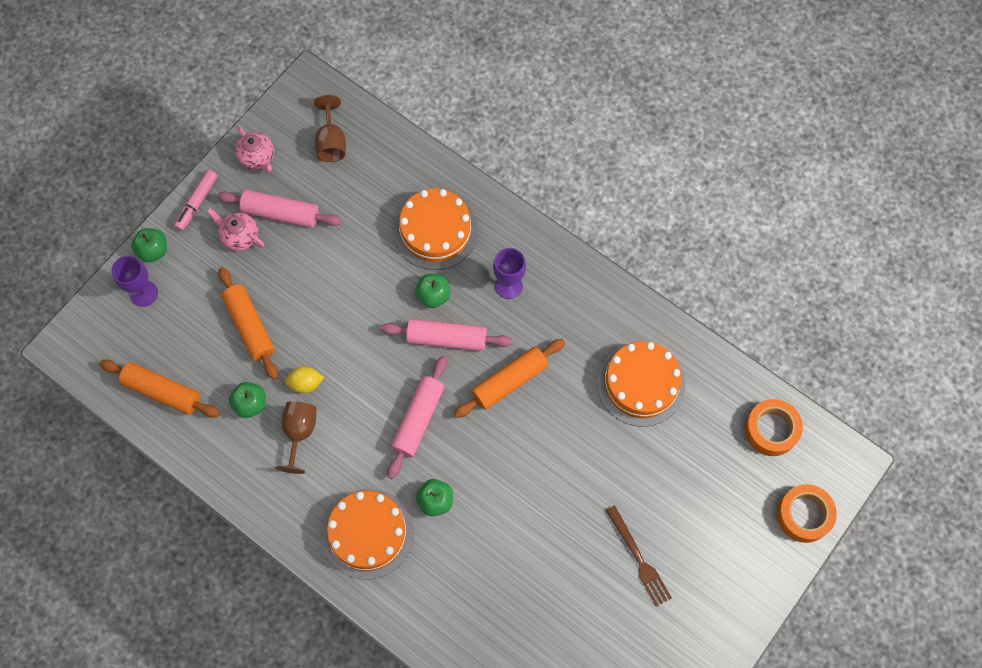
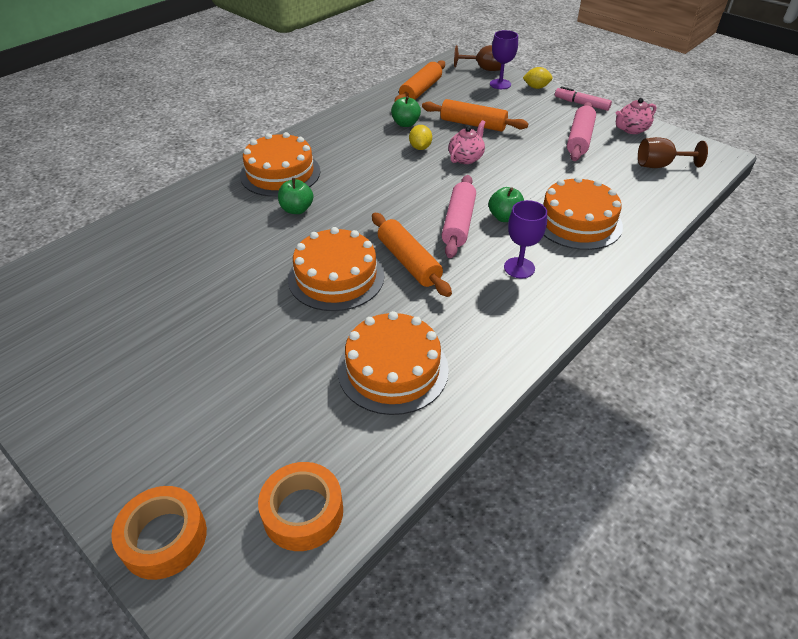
camera: 95 degrees right, 25 degrees down
(153, 251) = (536, 87): green apple -> yellow lemon
(239, 237) = (554, 121): pink teapot -> pink teapot (466, 158)
(250, 326) = (473, 124): orange rolling pin -> orange rolling pin turned 45 degrees clockwise
(299, 433) = (377, 144): brown goblet -> brown goblet (484, 69)
(418, 419) = (377, 203): pink rolling pin -> none
(537, 444) = (336, 277): none -> orange cake
(639, 559) = (182, 346): brown fork -> none

